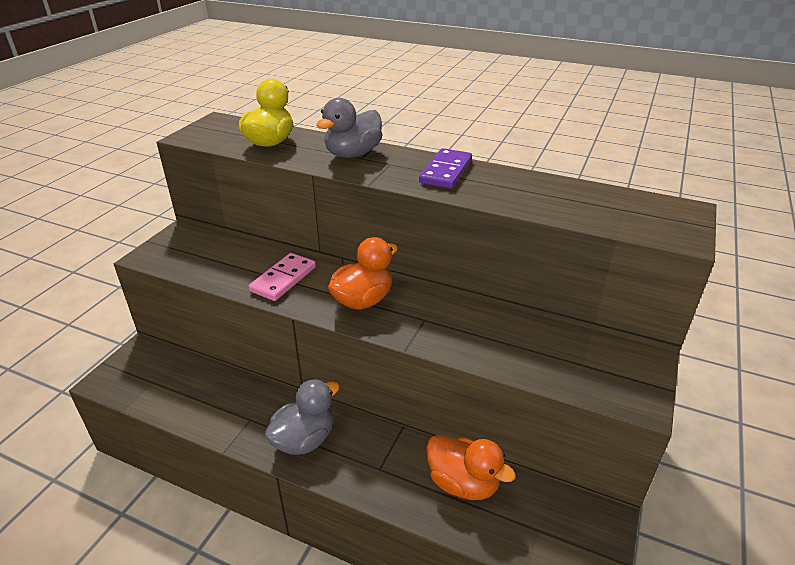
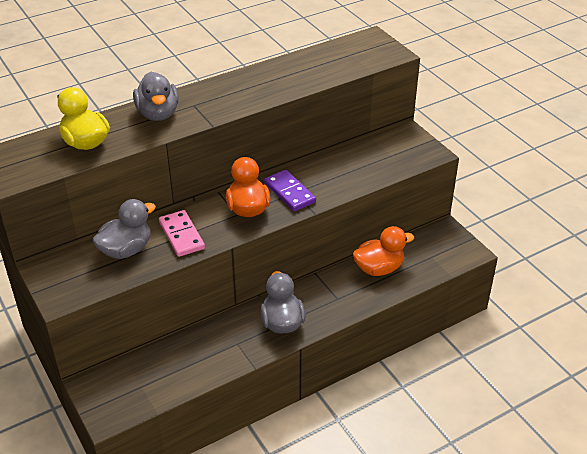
camera: 55 degrees left, 5 degrees up
(237, 259) = (126, 250): none -> grey duck
(445, 171) = (233, 89): purple domino -> purple domino (289, 193)

